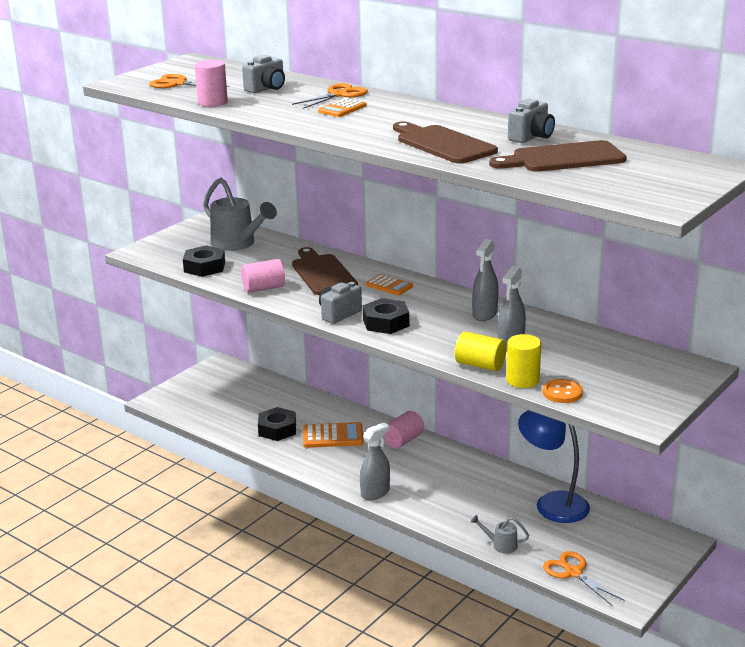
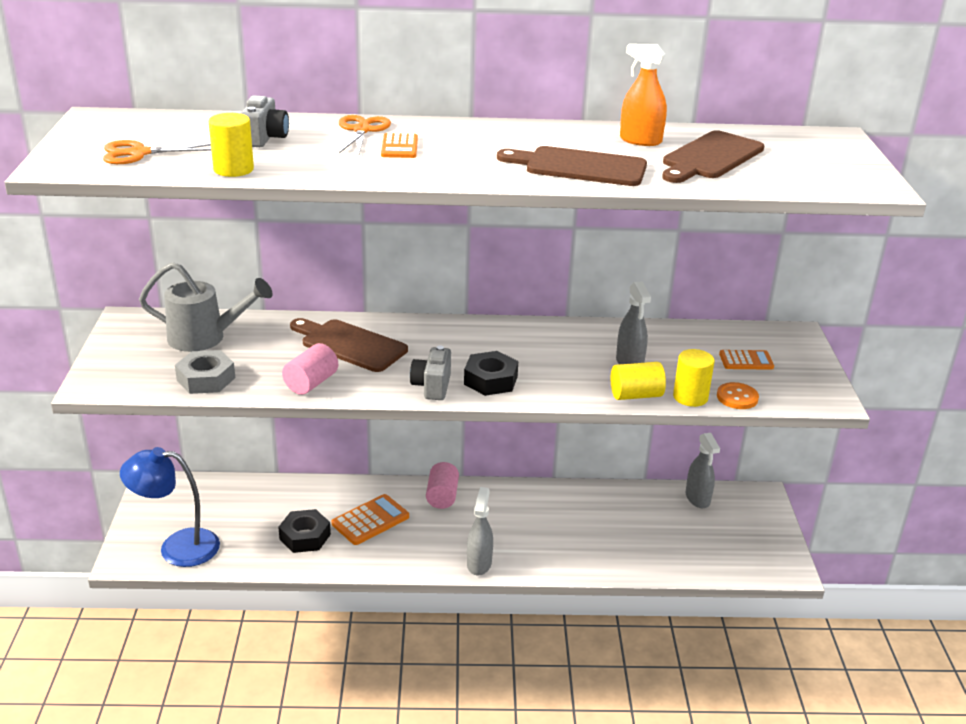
camera: 40 degrees left, 5 degrees up
(204, 267) = (206, 379): black nut -> grey nut
(212, 102) = (233, 169): pink cylinder -> yellow cylinder
(389, 285) = (436, 337): orange calculator -> orange calculator (746, 361)
(484, 314) = (565, 339): grey spray bottle -> grey spray bottle (697, 498)
(501, 545) = (642, 565): grey watering can -> none
(531, 137) = (640, 141): grey camera -> orange spray bottle
(552, 503) = (636, 504): blue lamp -> blue lamp (177, 547)
(573, 572) = (724, 563): orange scissors -> none

